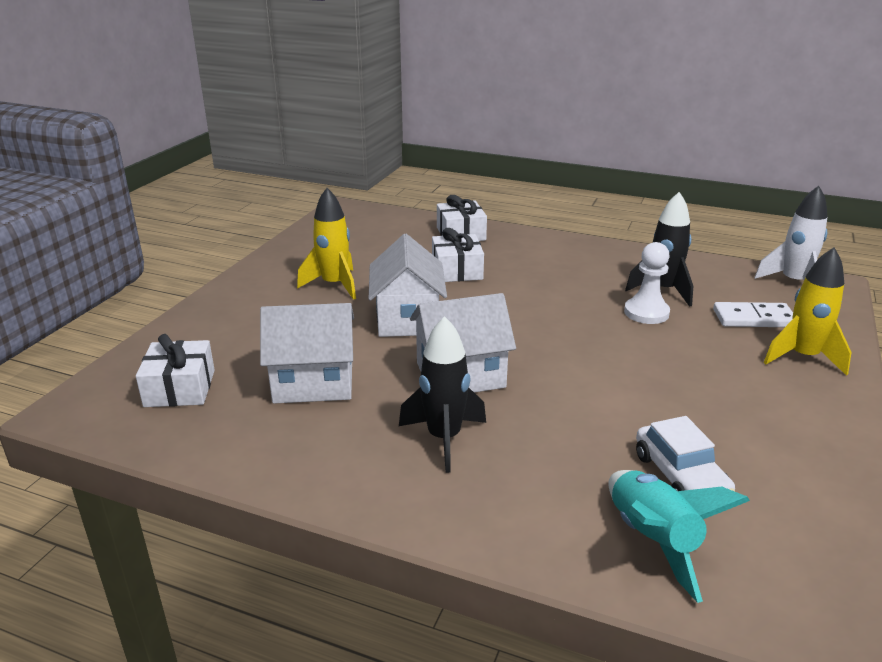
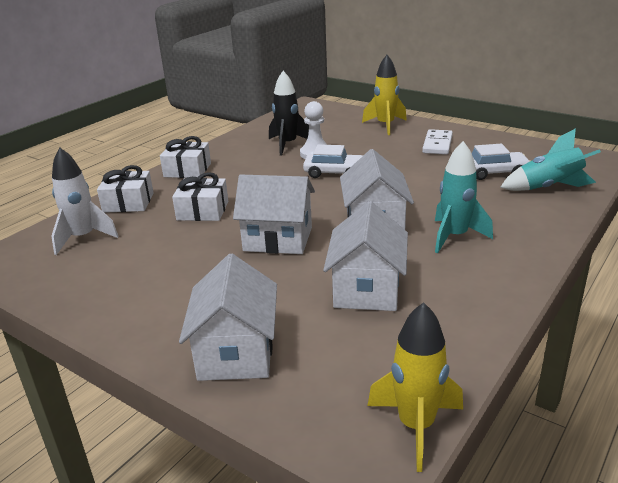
camera: 75 degrees left, 0 degrees up
(180, 388) = (356, 370): white gift -> white gift (187, 170)
(213, 327) = (236, 352): none -> white house
(334, 285) = (187, 273): yellow rocket -> yellow rocket (416, 426)
(444, 438) = (455, 237): black rocket -> turquoise rocket
(594, 333) = (335, 173): none -> white car
(753, 318) = (337, 128): white domino -> white domino (437, 144)
(793, 283) = (300, 111): white rocket -> white rocket (83, 238)

